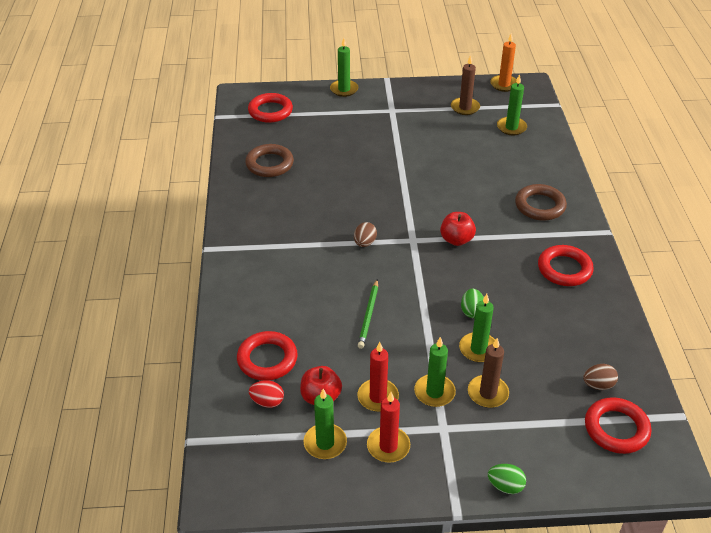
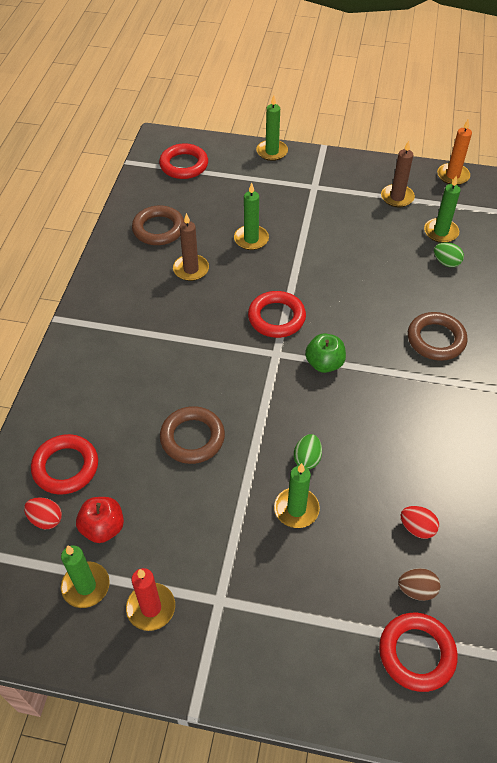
camera: 15 degrees right, 10 degrees up
(364, 243) = (222, 346): brown egg -> none
(369, 315) = (192, 438): green pencil -> brown ring
(378, 397) = (163, 543): red candle -> none
(434, 392) = (227, 552): green candle -> green candle (251, 239)
(456, 240) = (324, 363): red apple -> green apple
(488, 393) = (285, 568): brown candle -> brown candle (191, 269)
(505, 486) = (260, 694): green egg -> green egg (446, 262)
(564, 269) = (434, 428): red ring -> red ring (276, 317)
(580, 342) = (417, 528): none -> red egg

